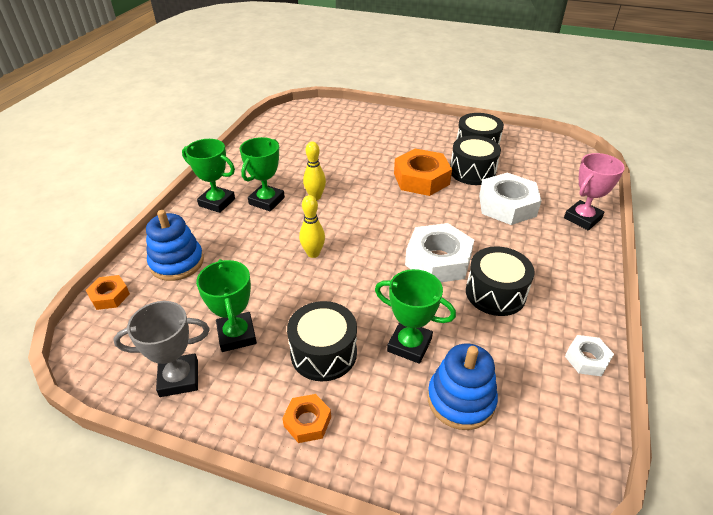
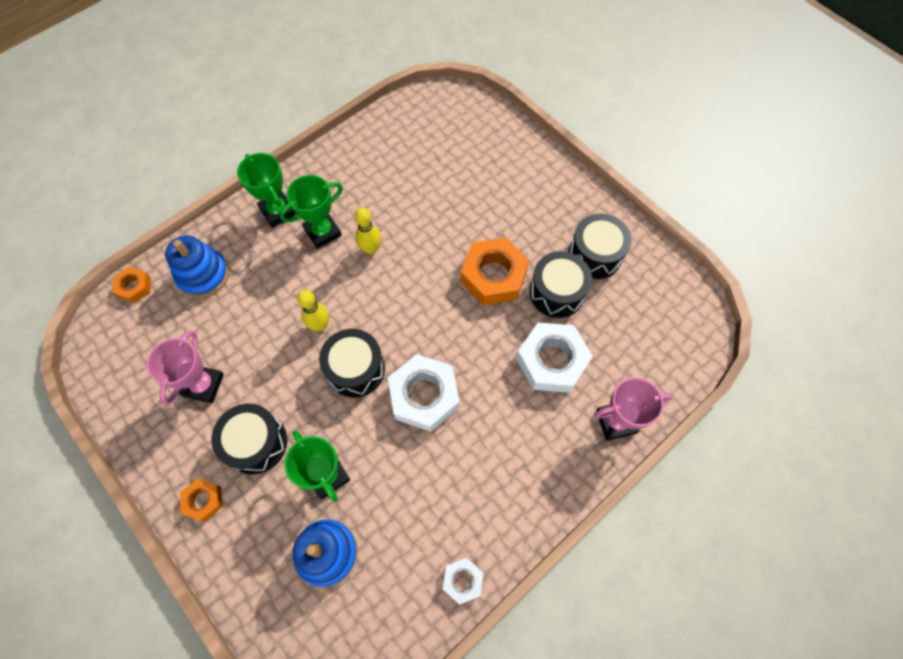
camera: 30 degrees right, 25 degrees up
(179, 378) = (140, 404): grey trophy -> none
(237, 335) = (204, 385): green trophy -> pink trophy
(495, 293) = (444, 464): black drum -> black drum (355, 369)

